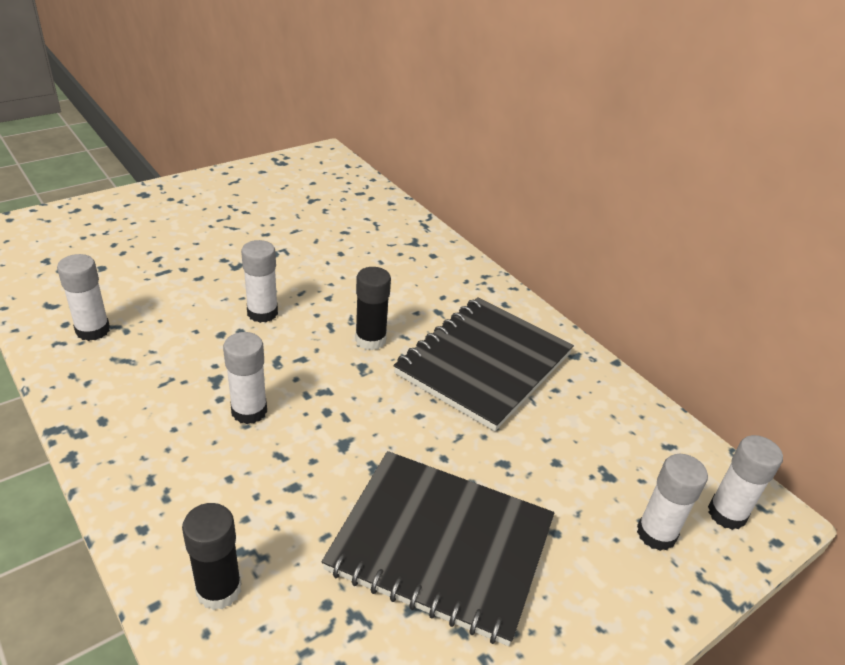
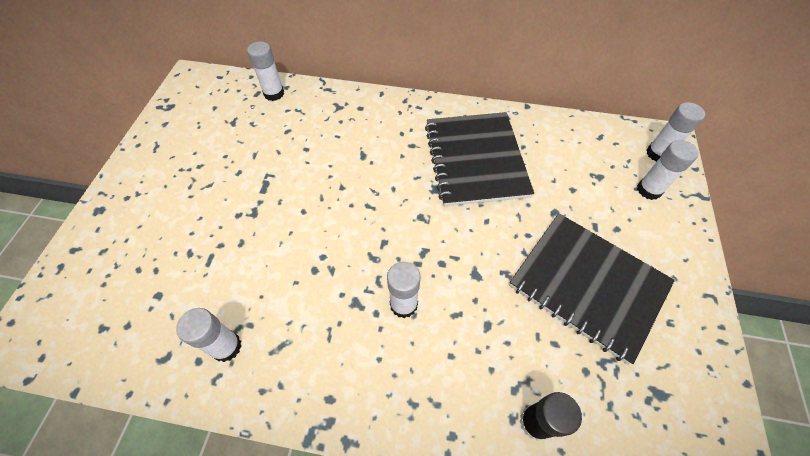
camera: 40 degrees left, 20 degrees up
(262, 313) = (319, 232): white glue stick -> white glue stick (274, 93)
(370, 340) = (403, 196): black glue stick -> none
(441, 545) = (588, 285): black notebook -> black notebook turned 60 degrees clockwise

